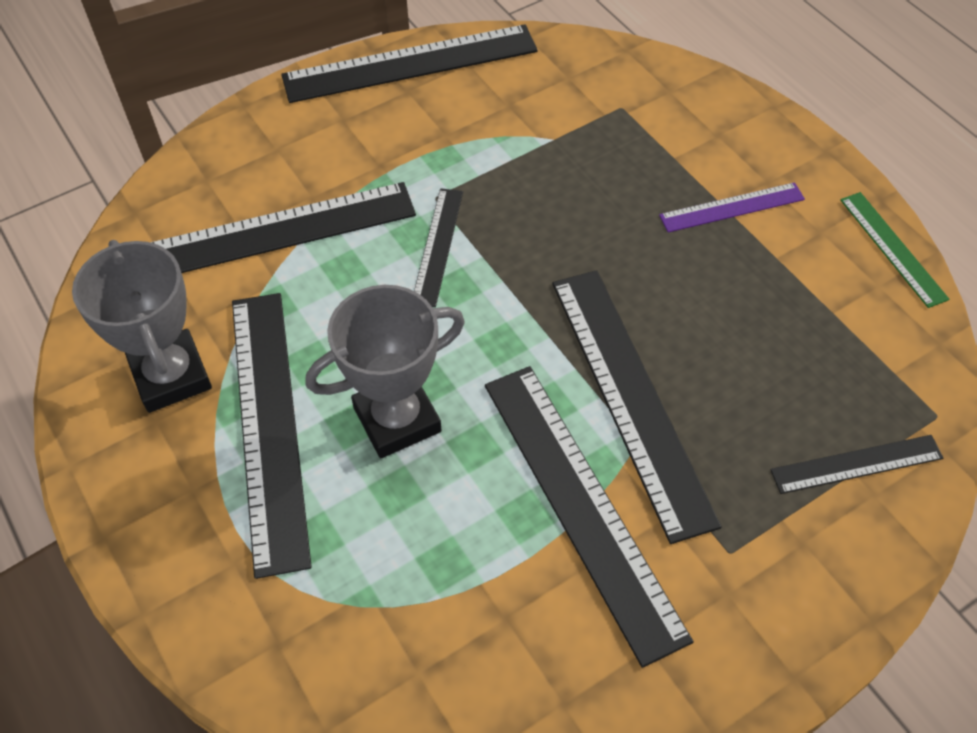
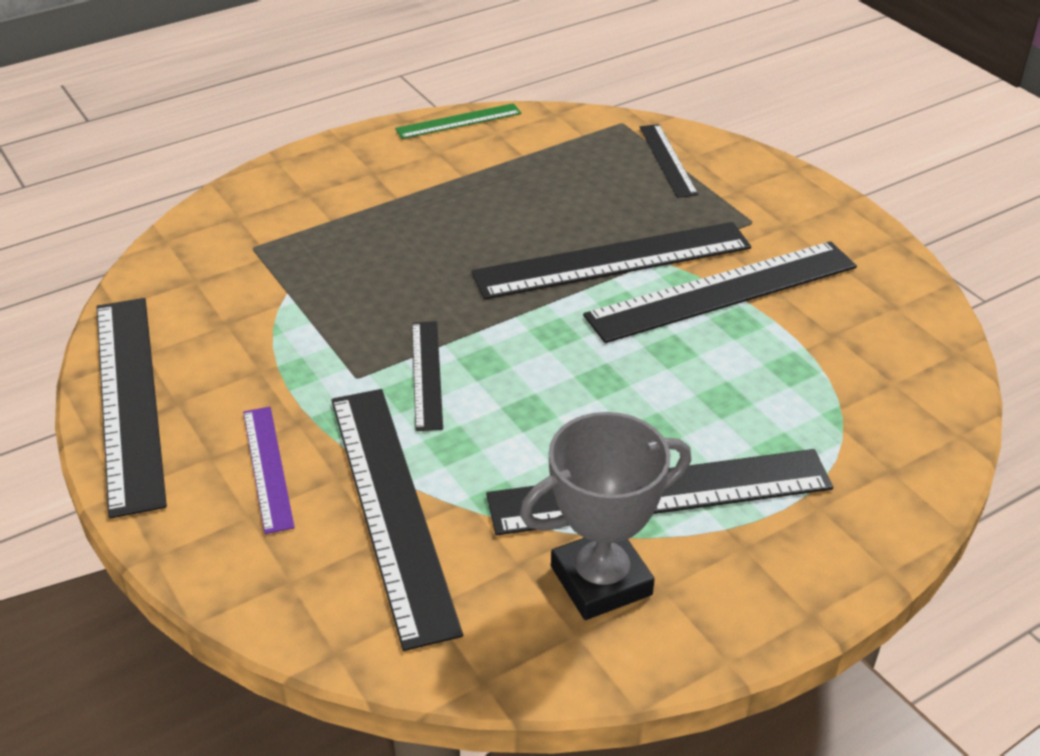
camera: 90 degrees left, 15 degrees down
(397, 419) = (646, 400): grey trophy -> none
(438, 246) = (427, 374): black ruler -> black ruler turned 75 degrees clockwise
(732, 207) = (402, 193): purple ruler -> purple ruler (268, 467)

